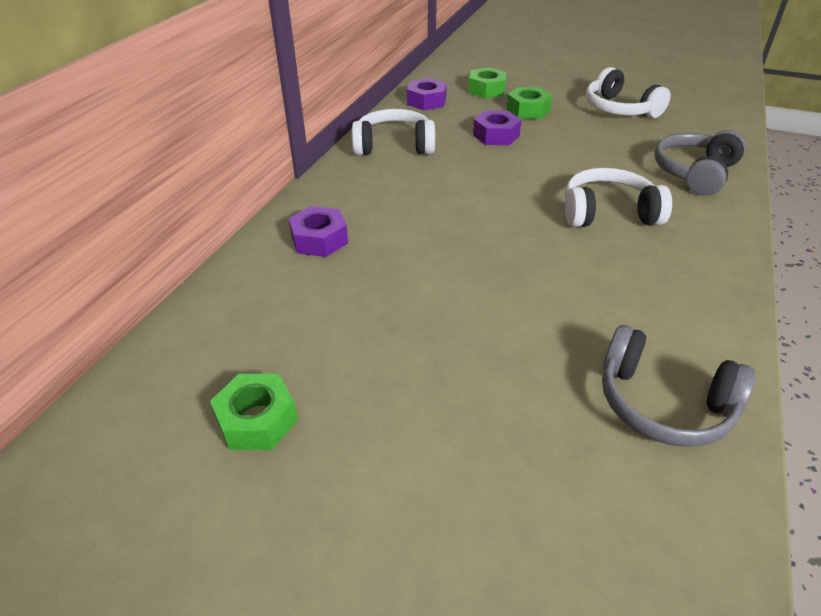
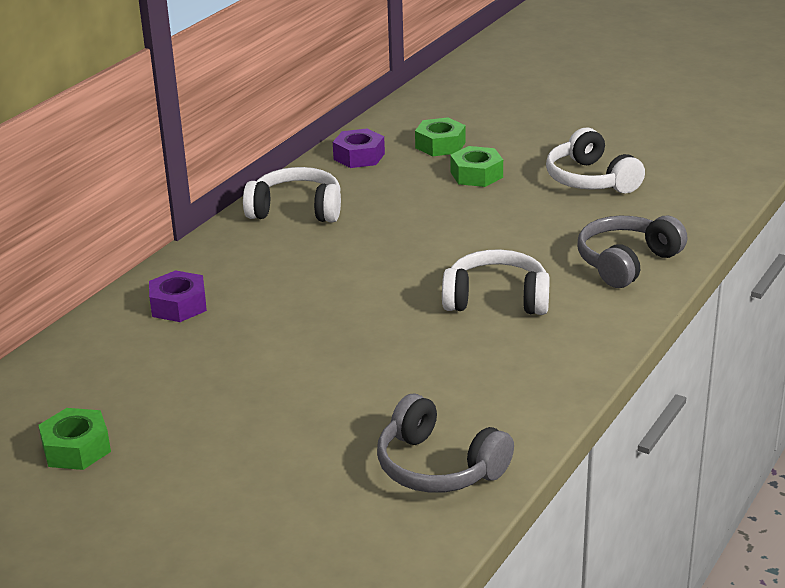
camera: 10 degrees right, 10 degrees down
(496, 135) = (420, 204): purple nut -> none

